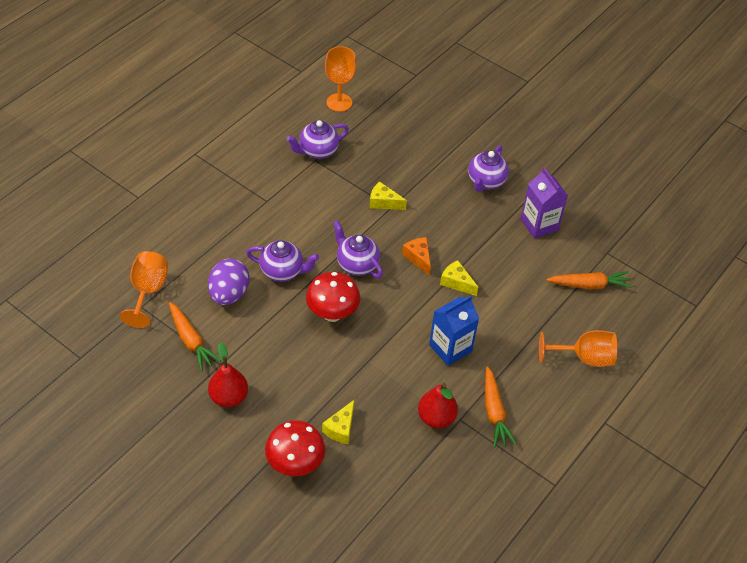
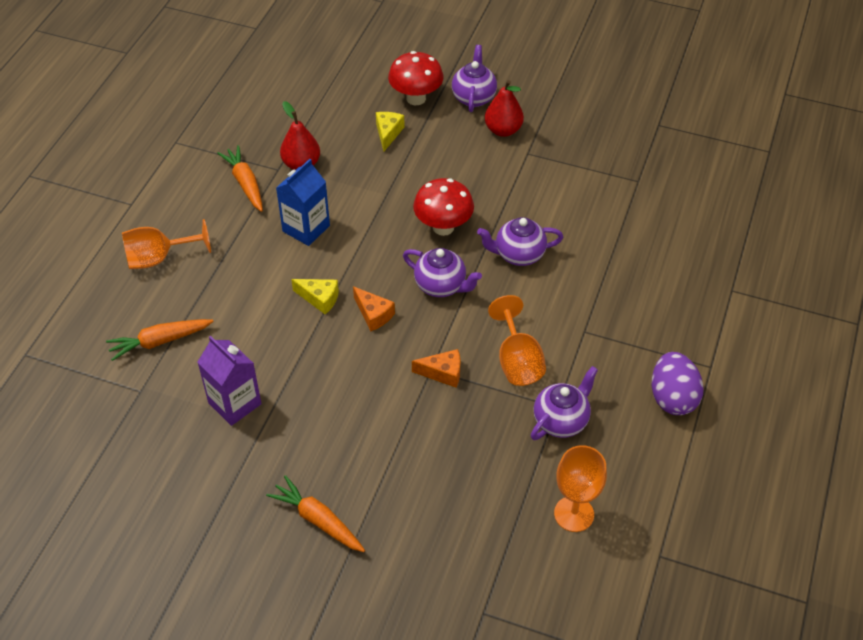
camera: 165 degrees right, 0 degrees up
(148, 291) = (642, 196): orange goblet -> orange goblet (517, 361)
(191, 340) = (568, 165): orange carrot -> orange carrot (318, 520)
(229, 294) = (560, 216): purple egg -> purple egg (672, 398)
(383, 202) = (443, 373): yellow cheese -> orange cheese
(486, 182) = (320, 446): purple teapot -> purple teapot (473, 97)

